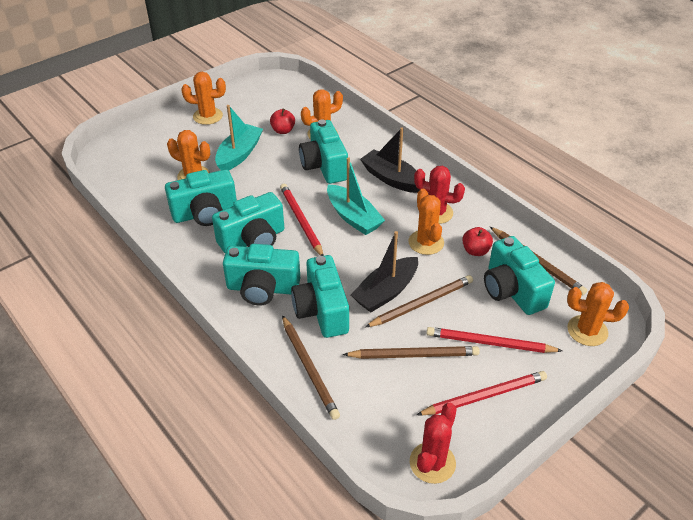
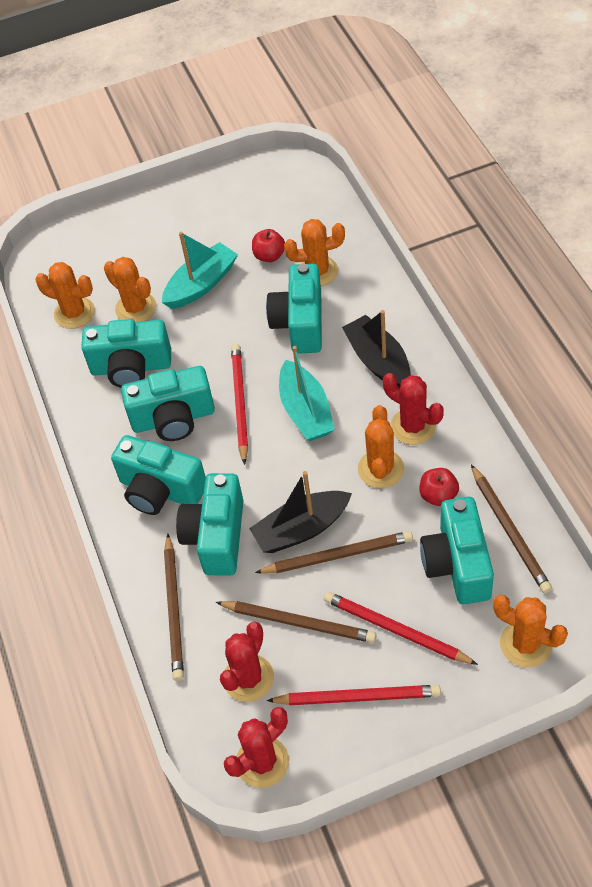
camera: 25 degrees right, 10 degrees up
(208, 116) = (183, 215): orange cactus -> orange cactus (74, 313)
(392, 403) = (248, 678): none -> red cactus

